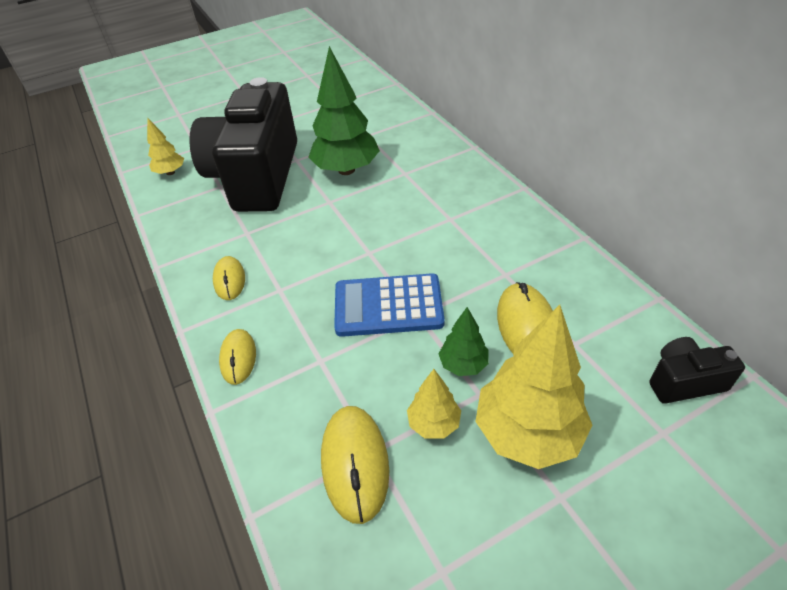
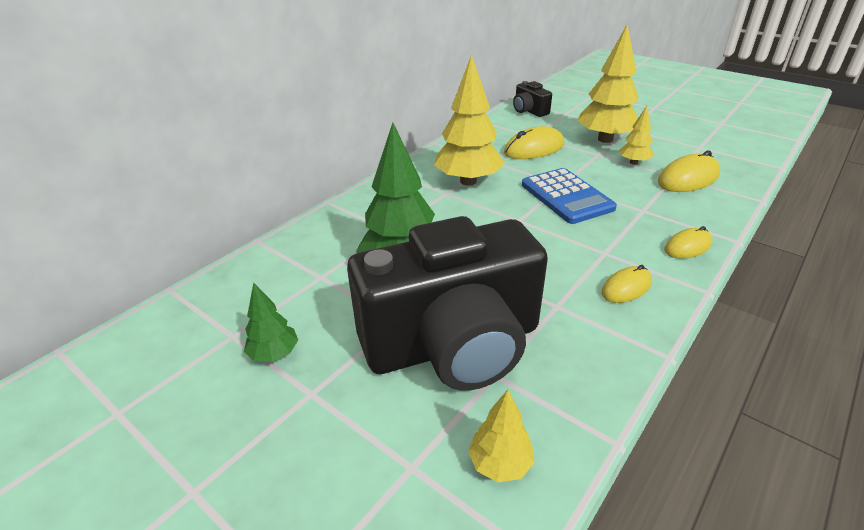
camera: 115 degrees left, 10 degrees down
(463, 364) = (584, 162): green tree -> green tree (274, 354)
(465, 239) = (468, 181): none -> yellow tree

